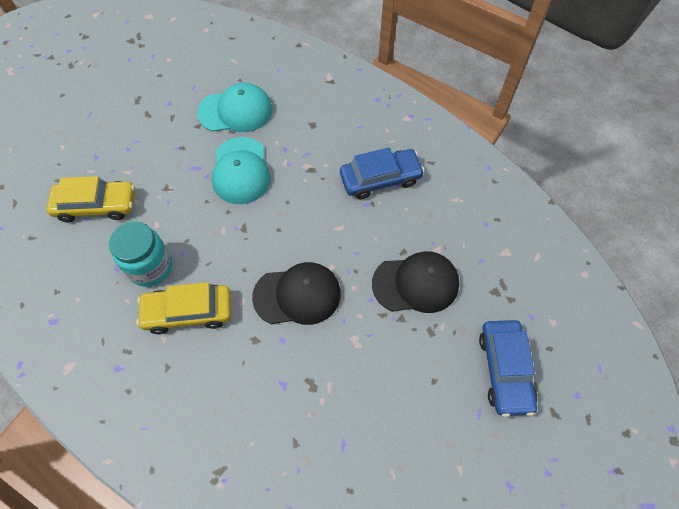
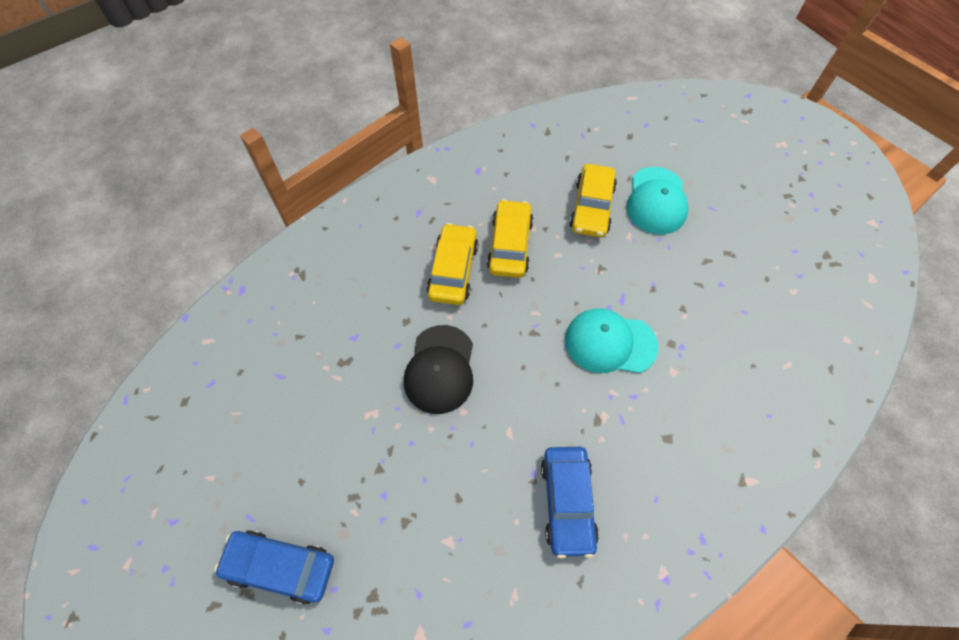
camera: 105 degrees right, 0 degrees up
(150, 267) = (510, 245): turquoise jar -> yellow car
(236, 111) = (700, 352): turquoise cap -> turquoise cap (656, 201)
(416, 284) = (413, 499): black cap -> none

